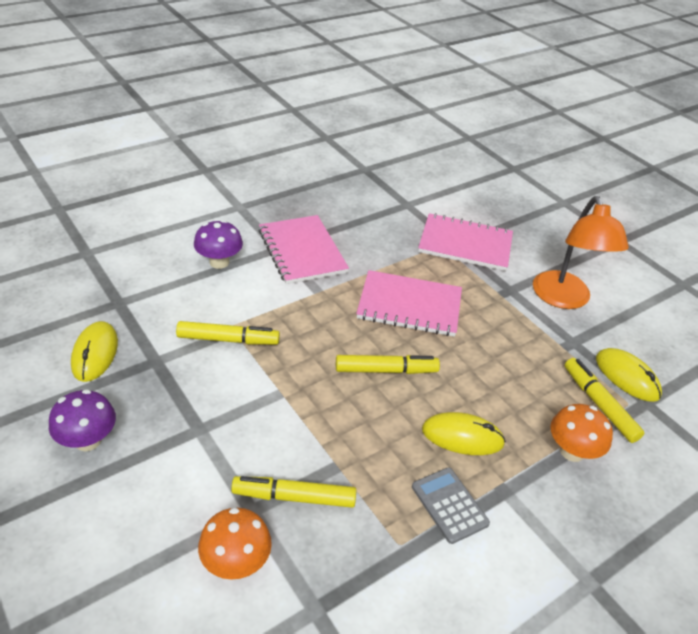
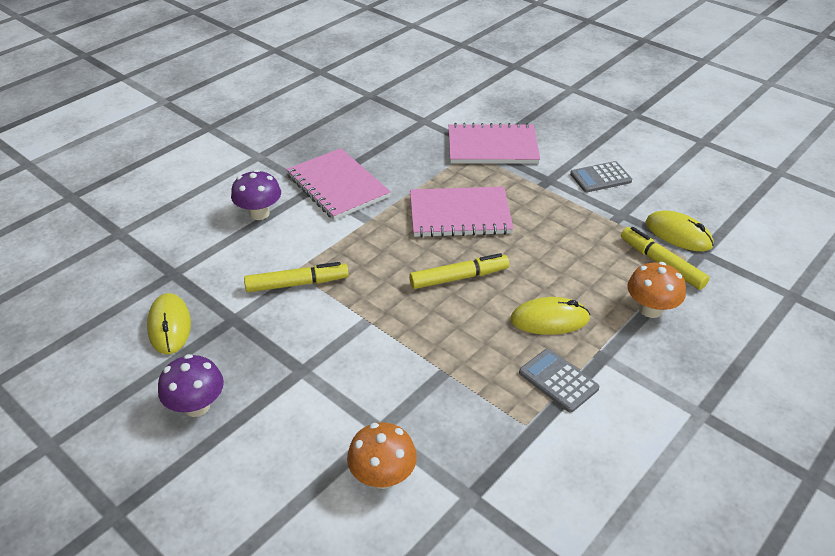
camera: 10 degrees left, 0 degrees up
(295, 497) = (415, 408): yellow marker -> none
(564, 299) = (600, 178): orange lamp -> grey calculator

